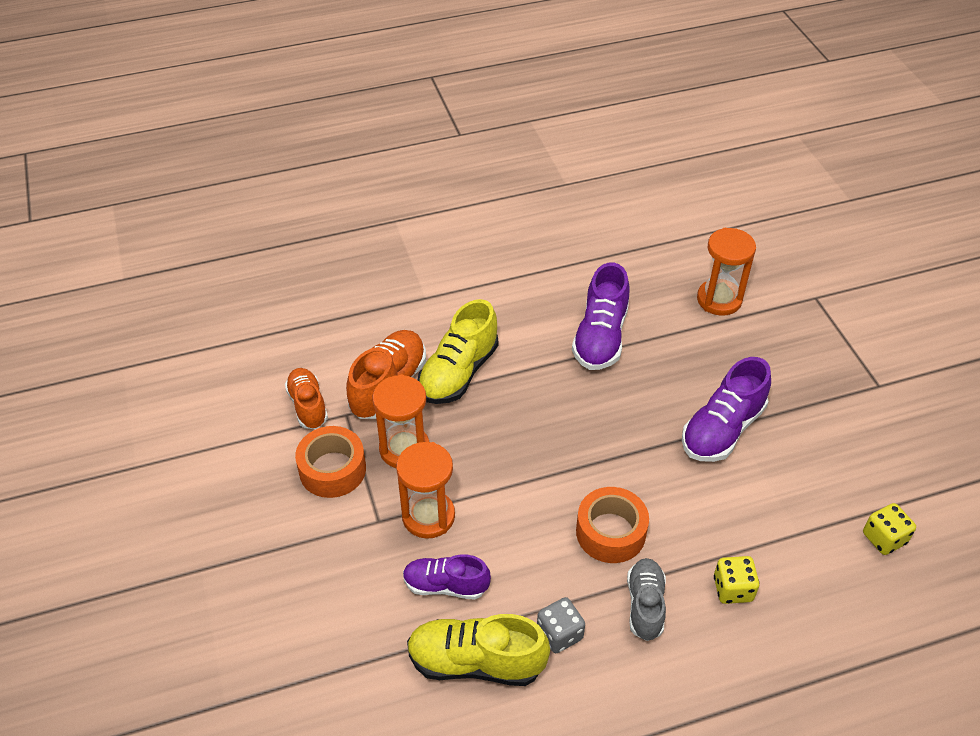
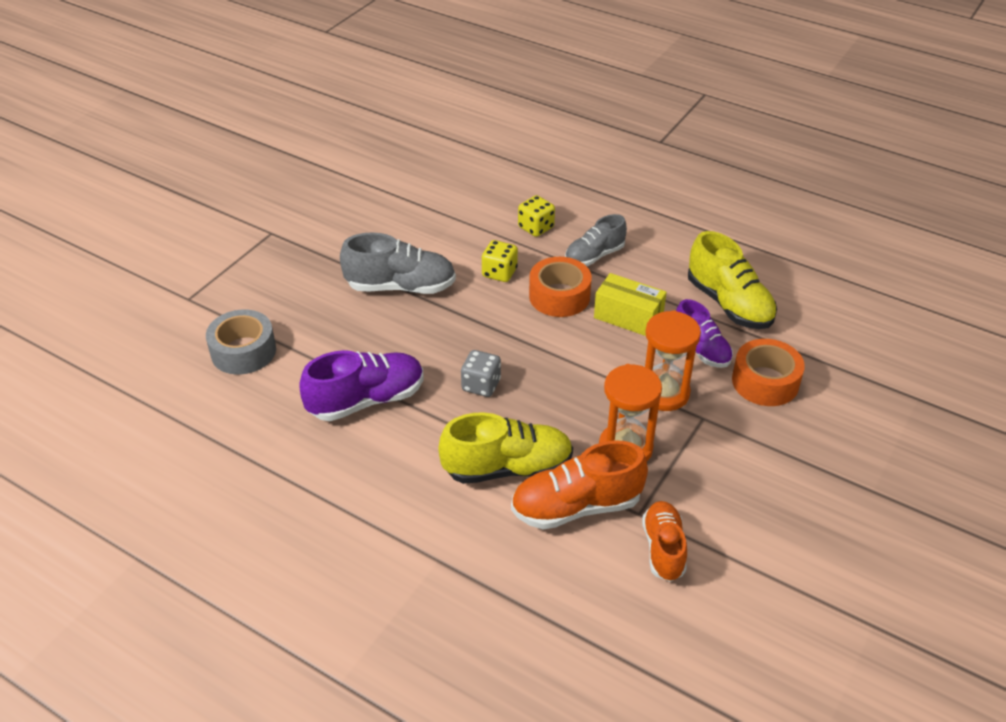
camera: 130 degrees left, 5 degrees down
(308, 405) = (663, 549): orange shoe -> orange shoe turned 150 degrees clockwise
(332, 469) = (699, 479): orange tape -> orange tape (765, 382)
(535, 563) = (628, 317): none -> yellow box
(559, 634) = (662, 280): grey dice -> grey dice (481, 385)
(719, 299) = (243, 351): orange hourglass -> grey tape
(722, 429) = (401, 287): purple shoe -> grey shoe
(884, 538) = (421, 186): yellow dice -> yellow dice (499, 273)

